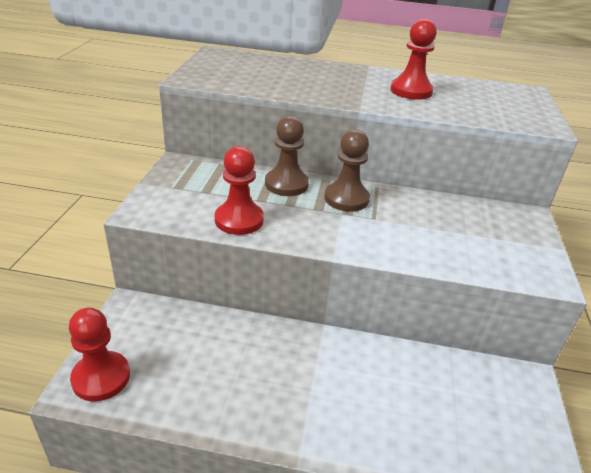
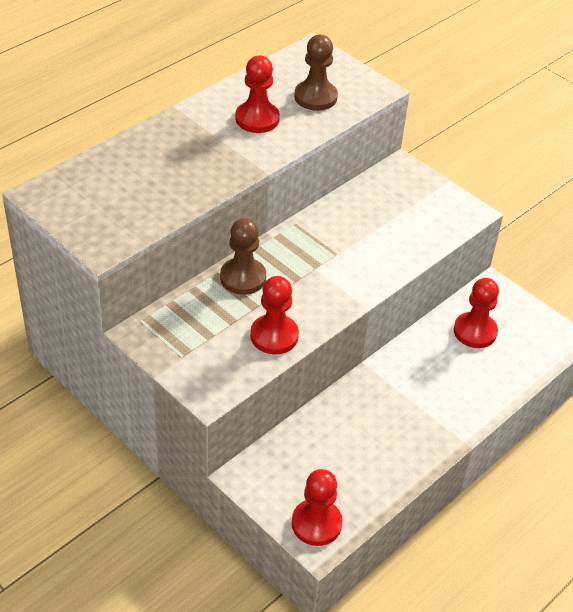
camera: 55 degrees left, 10 degrees up
(346, 199) = (296, 253): brown pawn -> brown pawn (315, 97)
(455, 392) = (475, 331): none -> red pawn

